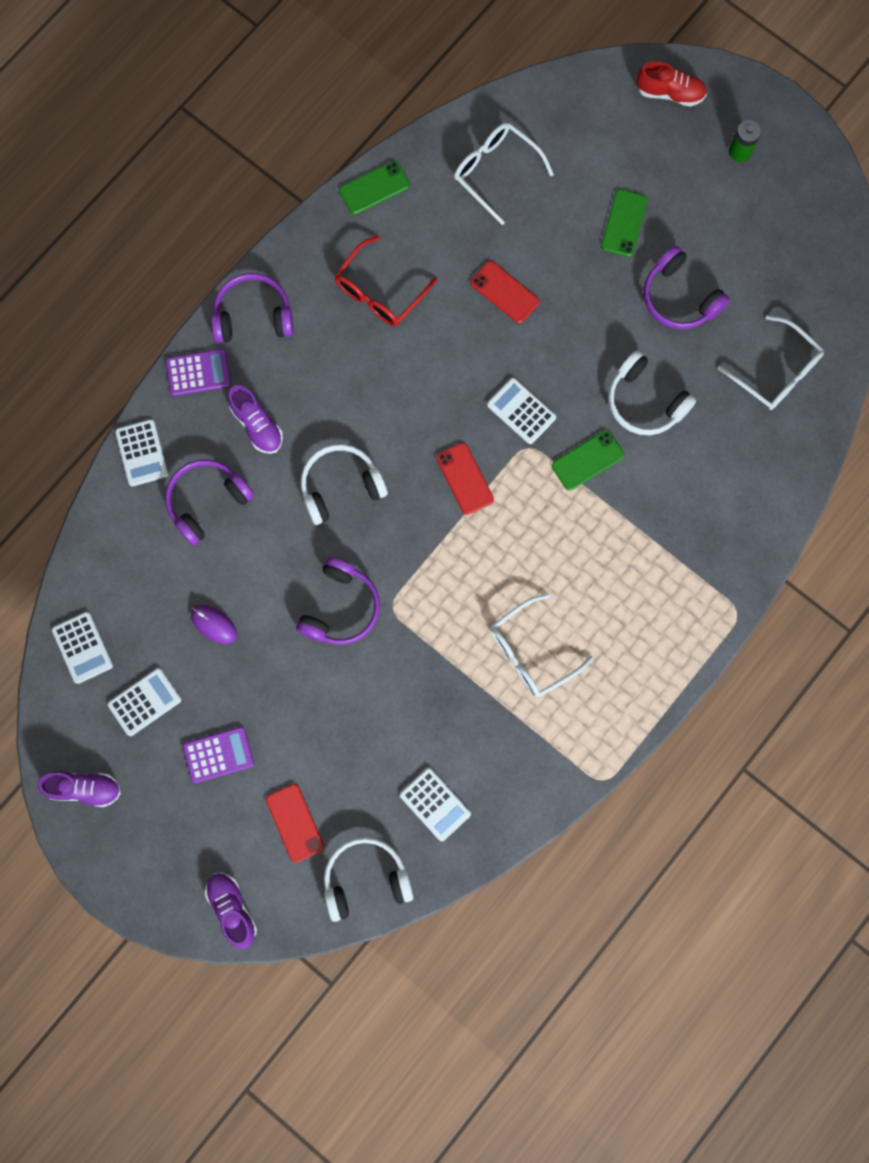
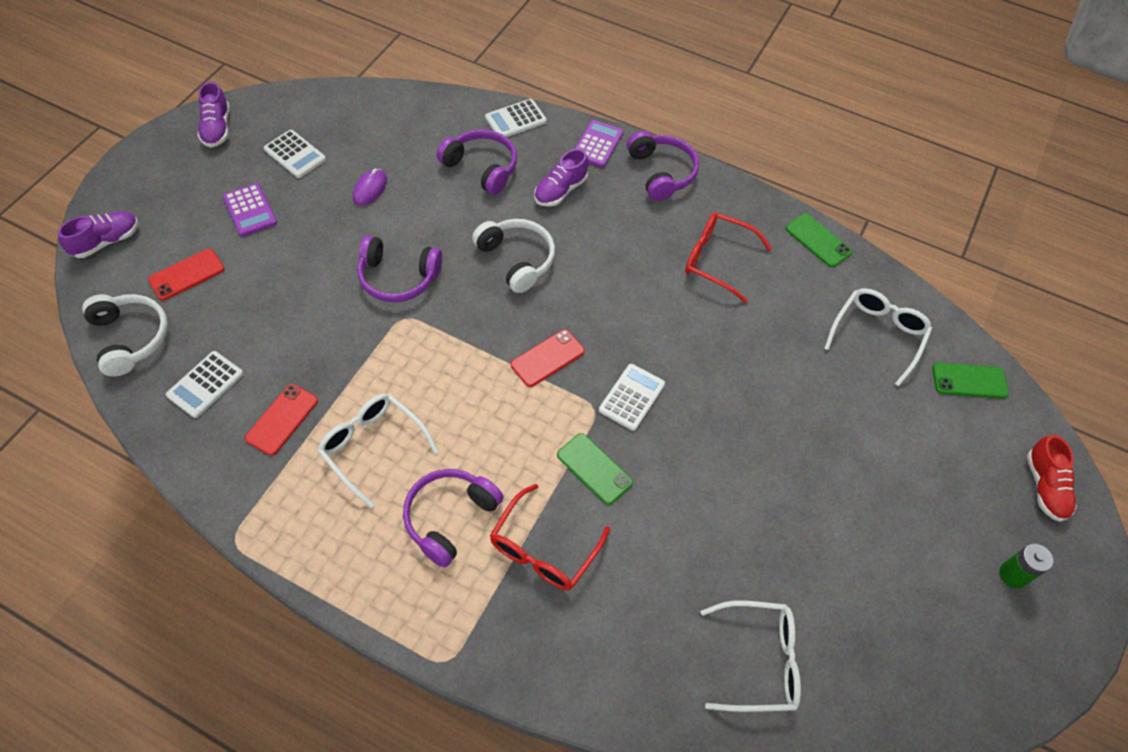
camera: 75 degrees right, 20 degrees down
(82, 648) = (339, 109): white calculator -> none
(198, 373) = (597, 144): purple calculator -> purple calculator turned 135 degrees counterclockwise
(504, 292) = (754, 363): red phone -> red phone (282, 419)
(624, 223) = (873, 463): green phone -> green phone (969, 380)
(645, 402) = (676, 517): white headphones -> none
(654, 517) = (544, 548): none -> red glasses
(679, 298) = (810, 534): purple headphones -> purple headphones (450, 518)
(775, 371) = (757, 661): white glasses -> white glasses turned 120 degrees counterclockwise

